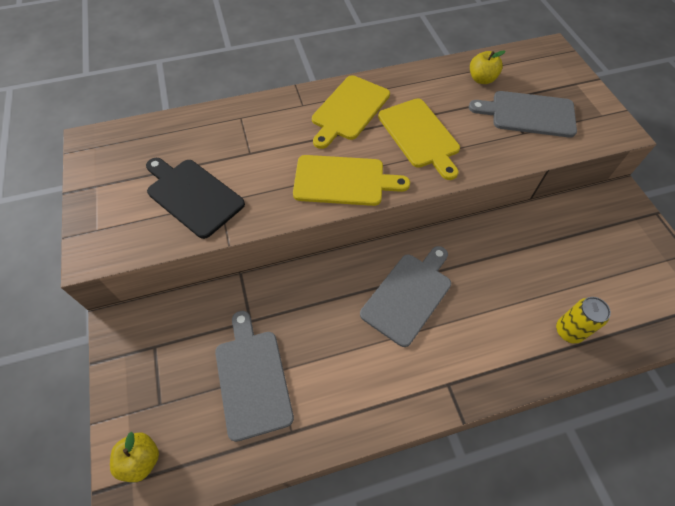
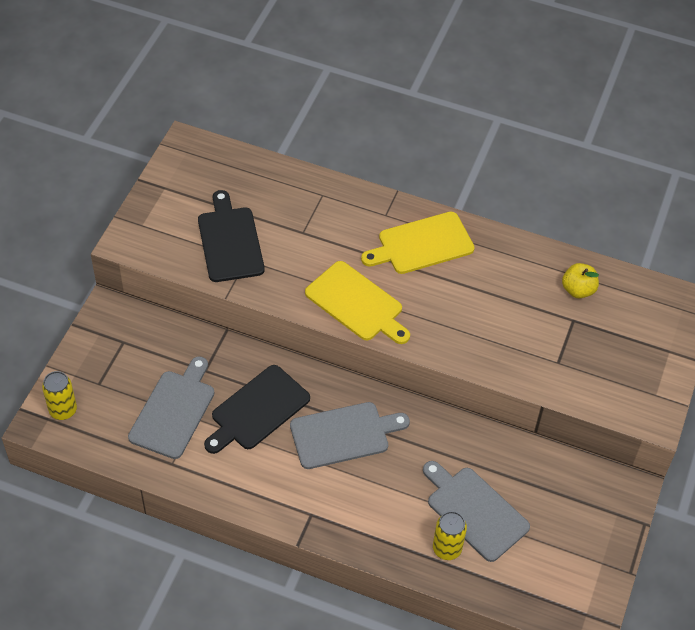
camera: 35 degrees right, 5 degrees down
(141, 459) = (63, 410): yellow apple -> yellow can
(324, 324) = (257, 410): none -> black cutting board
(420, 135) = (461, 306): yellow cutting board -> none
(528, 114) = (583, 349): grey cutting board -> grey cutting board (474, 511)

